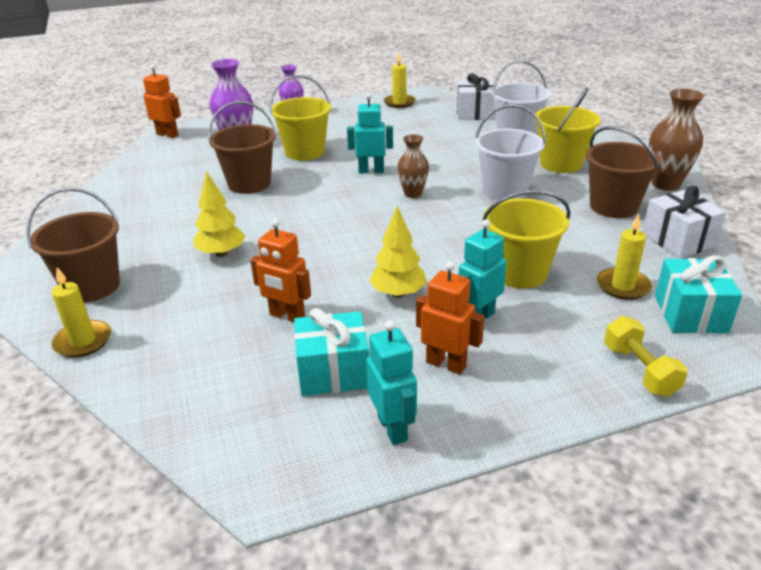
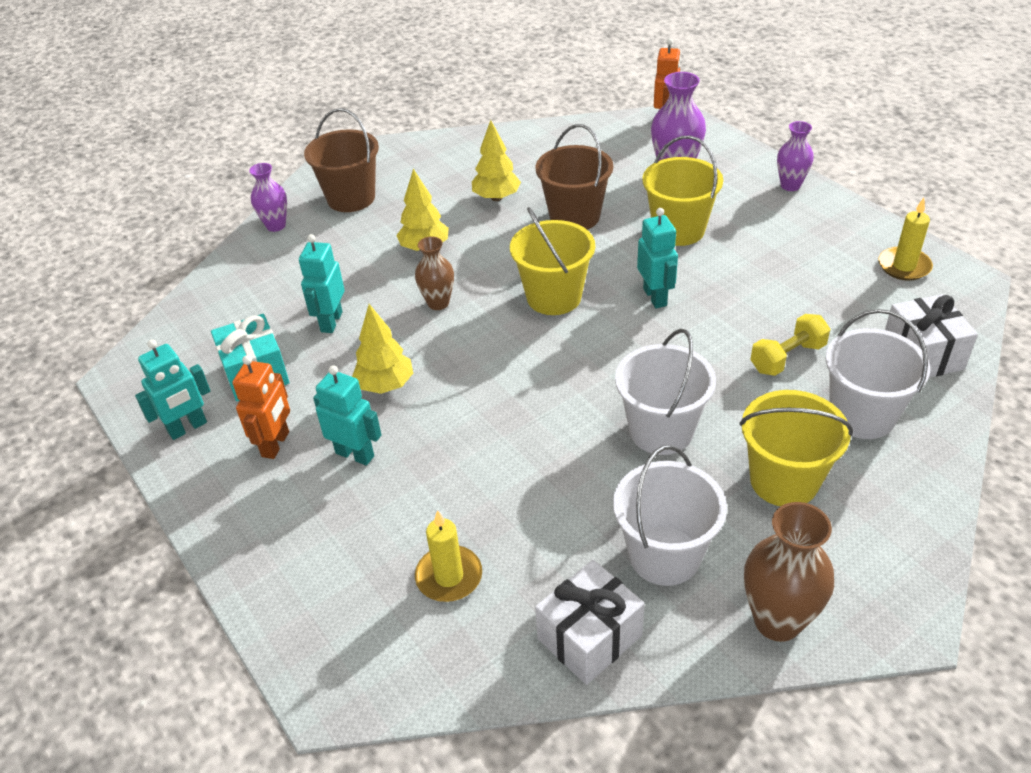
camera: 75 degrees right, 10 degrees up
(83, 341) = (276, 226): yellow candle -> purple vase
(185, 211) = (496, 197): none -> yellow tree
(287, 316) = (331, 322): orange robot -> turquoise robot
(413, 194) = (609, 347): brown vase -> brown vase (438, 303)
(520, 273) = (452, 475): yellow bucket -> yellow bucket (554, 297)
(613, 206) = (664, 555): brown bucket -> white bucket
(639, 370) = (286, 599): yellow dumbbell -> yellow dumbbell (787, 357)
(690, 314) = (403, 648): turquoise gift -> none

